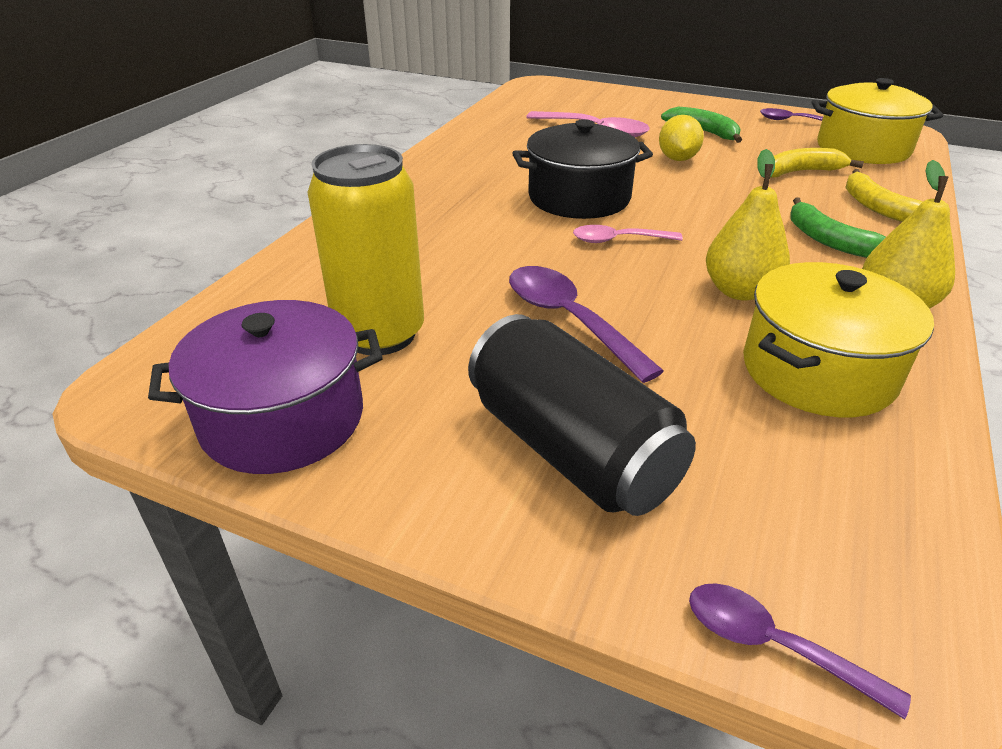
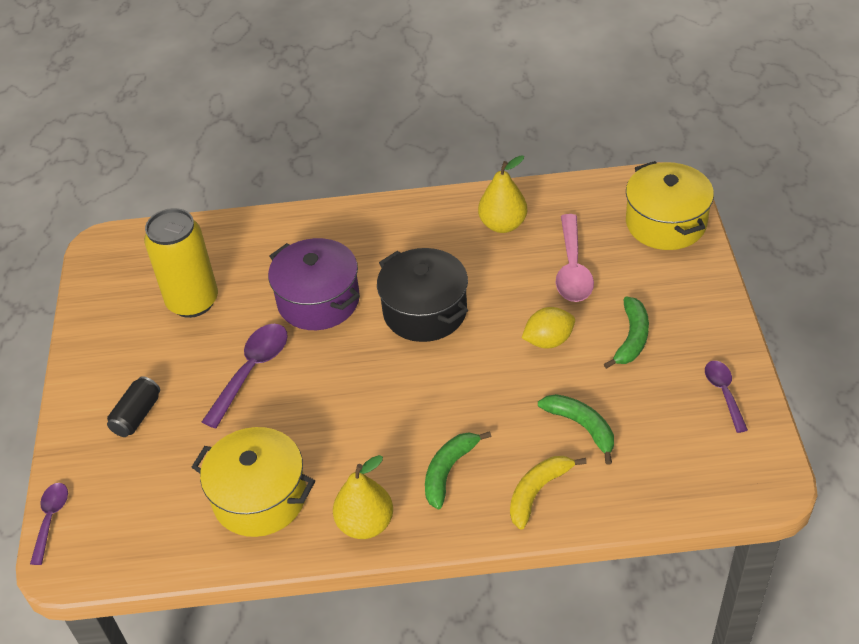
camera: 65 degrees right, 10 degrees up
(283, 419) = (108, 306): purple pot -> purple pot (318, 300)
(571, 449) = (137, 415): black can -> black can, size x0.51
(618, 240) = (369, 356): pink spoon -> none
(739, 291) = (336, 439): yellow pear -> yellow pear (503, 224)
(800, 172) = (582, 427): yellow banana -> green banana
(862, 148) = (684, 460): yellow pot -> yellow pot (665, 223)

